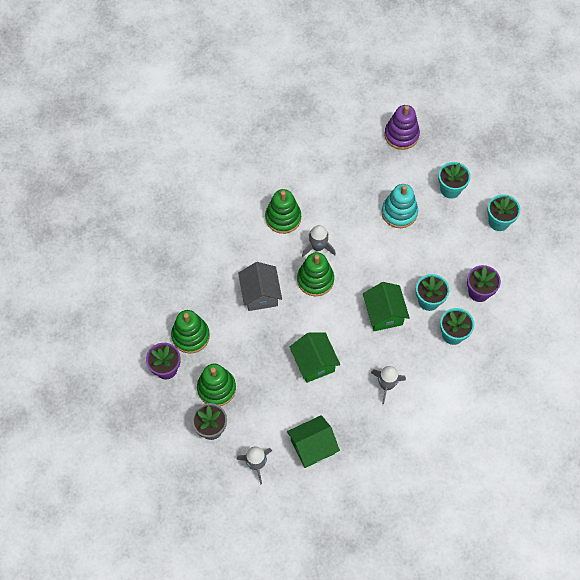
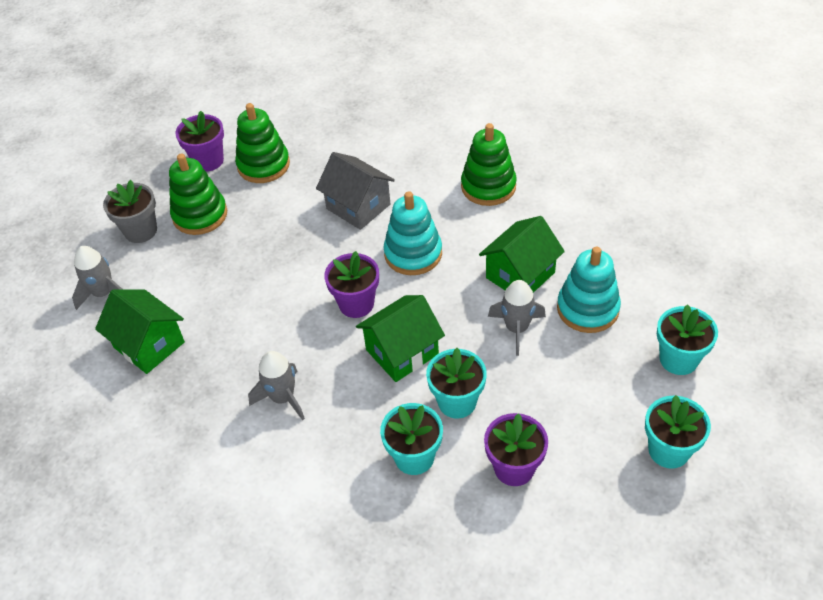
camera: 70 degrees right, 15 degrees down
(260, 294) = (358, 206): grey house -> grey house turned 75 degrees clockwise
(314, 363) = (281, 299): green house -> green house (520, 275)
(315, 279) = (413, 254): green stacking toy -> turquoise stacking toy
(318, 247) = (466, 238): grey rocket -> grey rocket (516, 328)
(338, 324) = (356, 304): none -> purple flower pot
(401, 135) = (725, 263): purple stacking toy -> none

